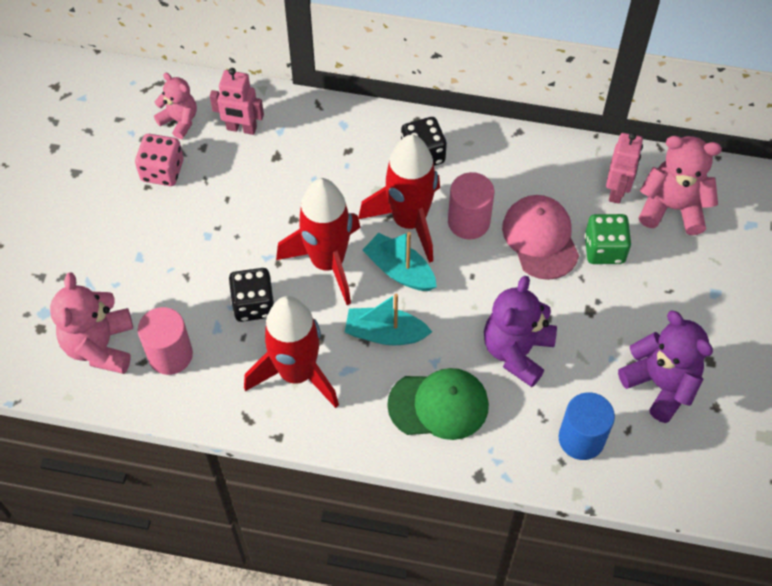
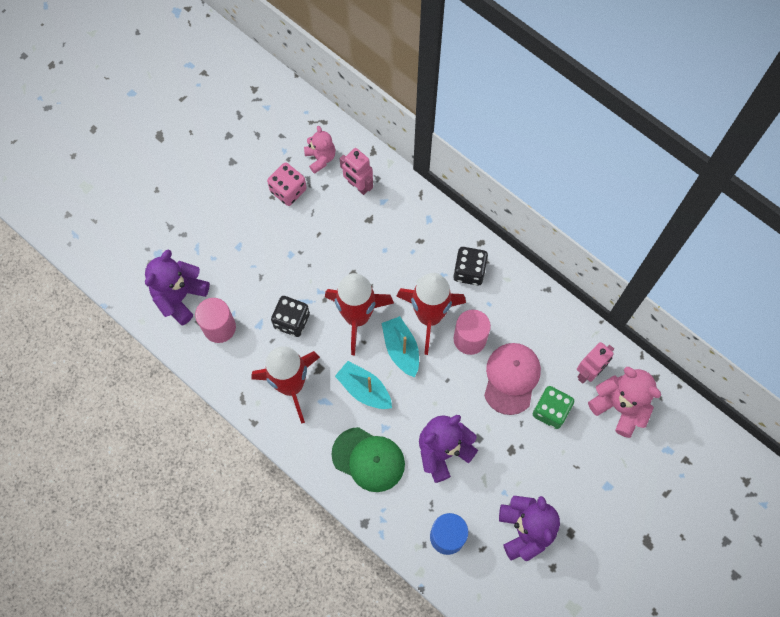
camera: 30 degrees right, 10 degrees up
(100, 346) = (180, 296): pink teddy bear -> purple teddy bear

